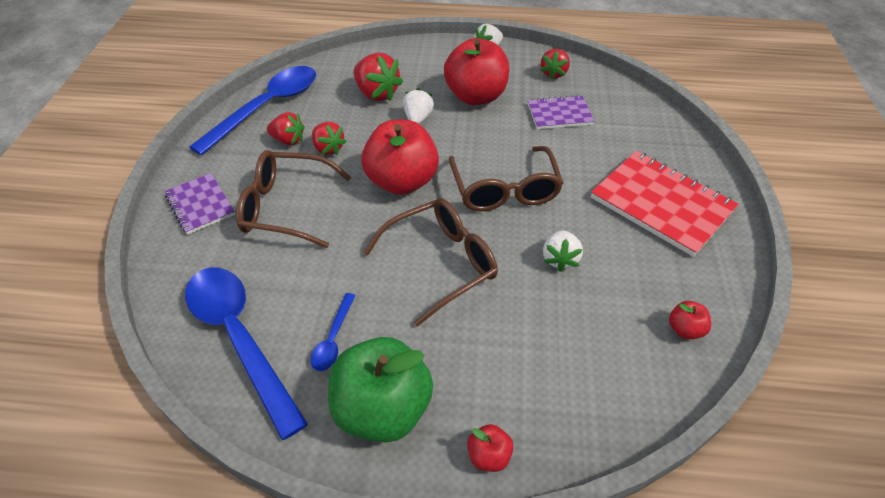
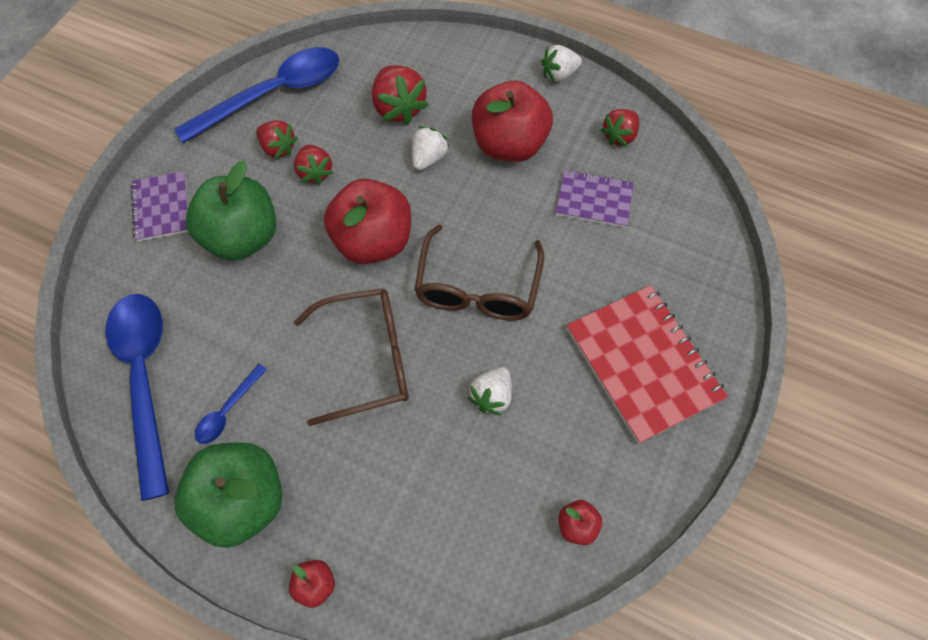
camera: 20 degrees right, 15 degrees up
(285, 207) = (242, 237): brown glasses -> green apple

